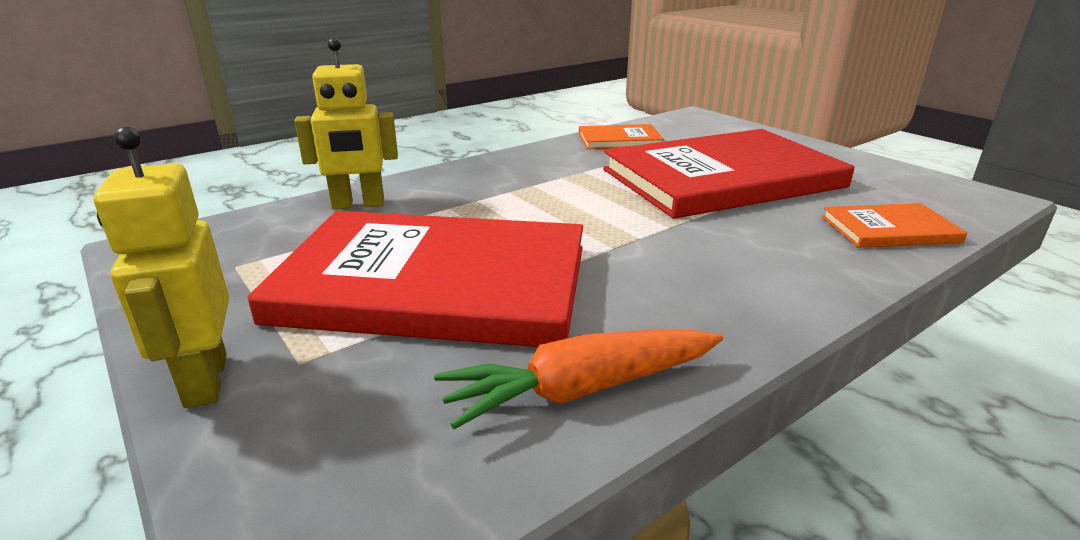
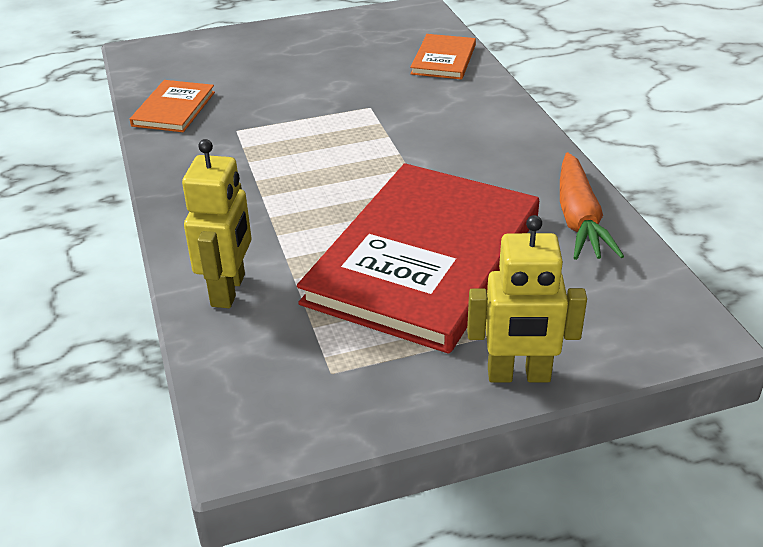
camera: 70 degrees left, 10 degrees up
(722, 178) = (313, 88): red book -> none

